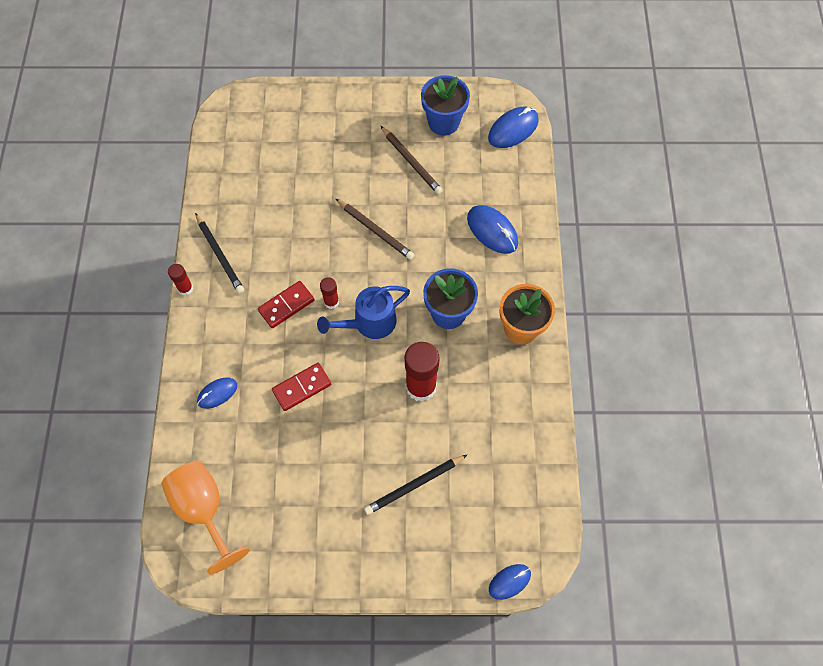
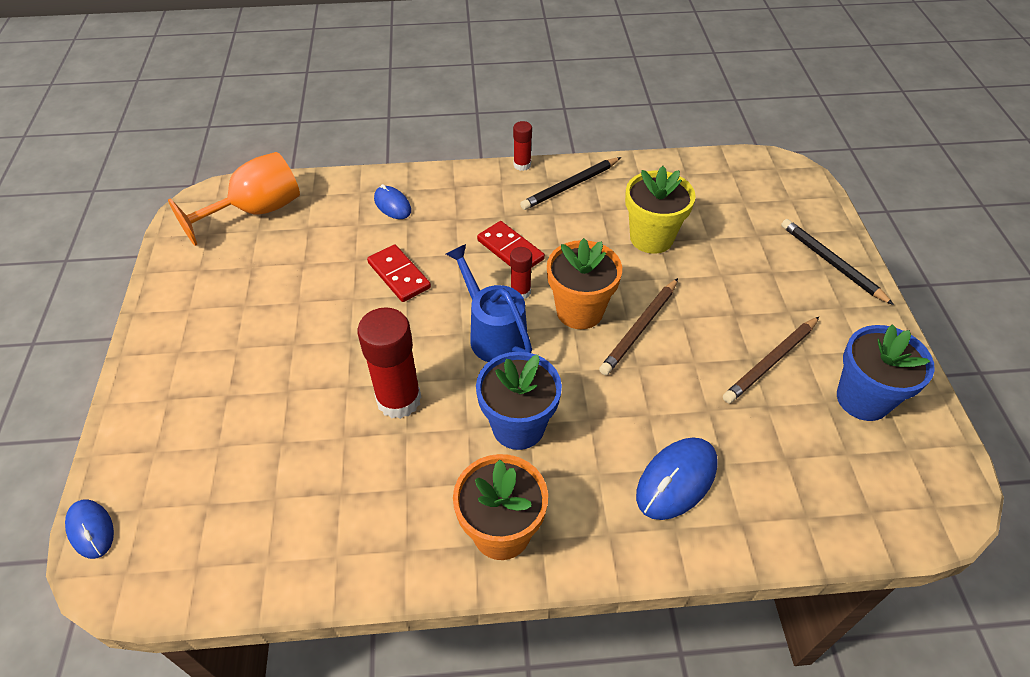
camera: 85 degrees right, 15 degrees down
(289, 208) = (651, 238): none -> yellow flower pot
(355, 265) = (579, 311): none -> orange flower pot
(414, 485) = (255, 402): black pencil -> black pencil (831, 263)
(513, 129) = (894, 505): blue mouse -> none

